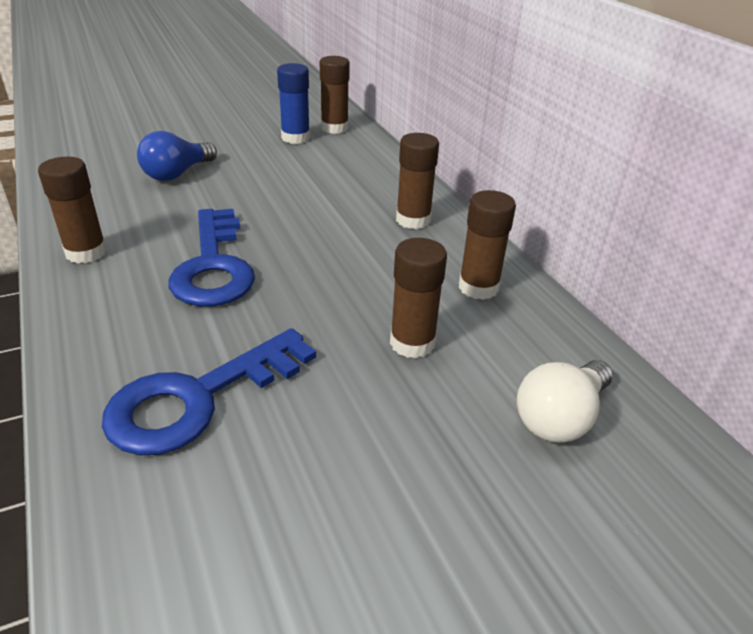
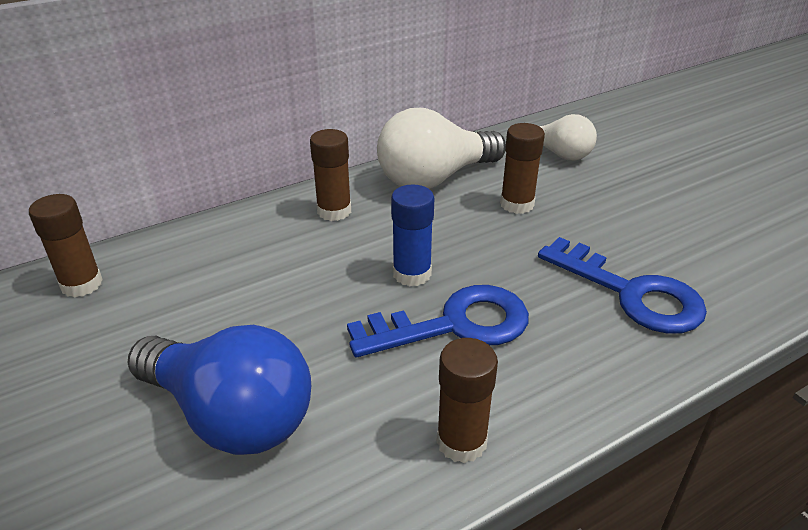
camera: 95 degrees left, 0 degrees up
(177, 174) = (230, 415): blue light bulb -> blue light bulb, size x1.66
(295, 138) = (111, 316): blue glue stick -> blue glue stick (412, 274)
(478, 287) = (435, 178): brown glue stick -> white light bulb

